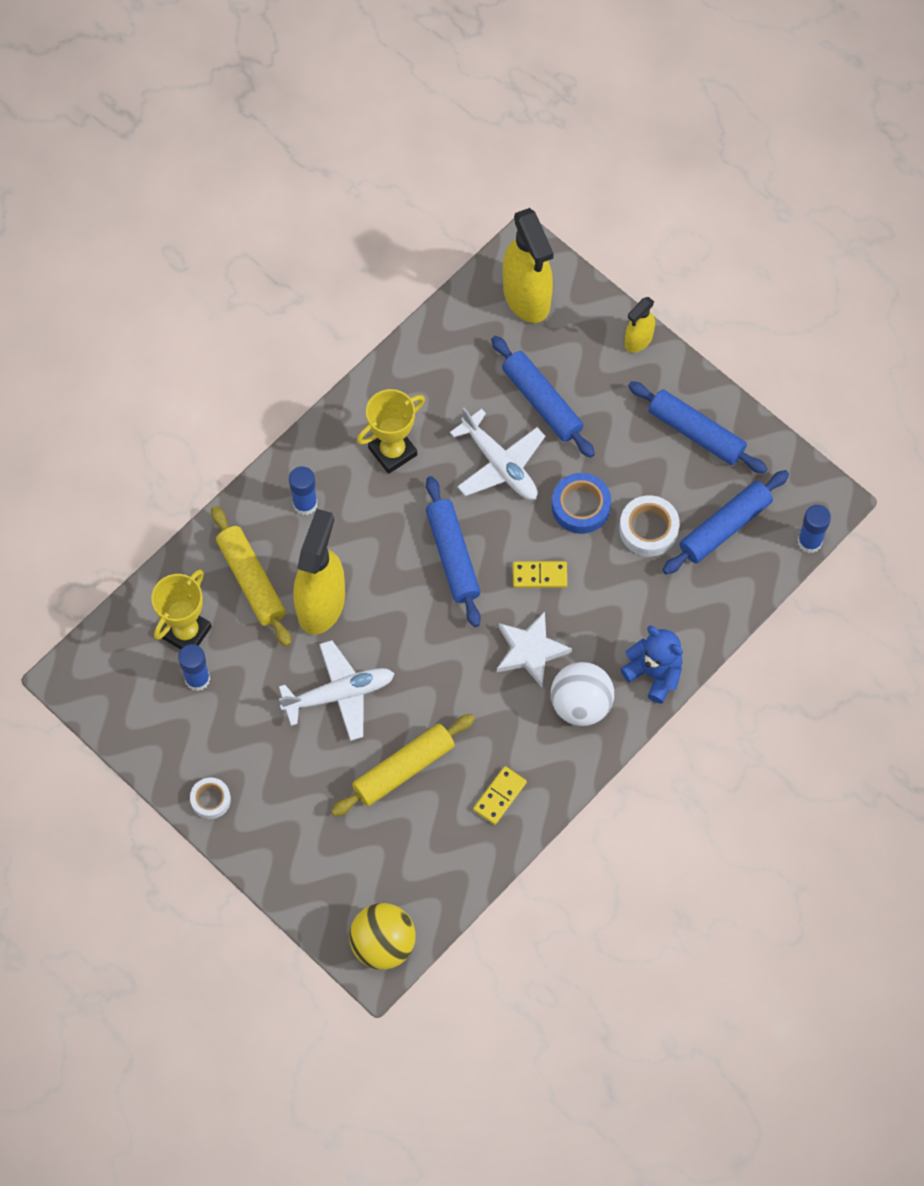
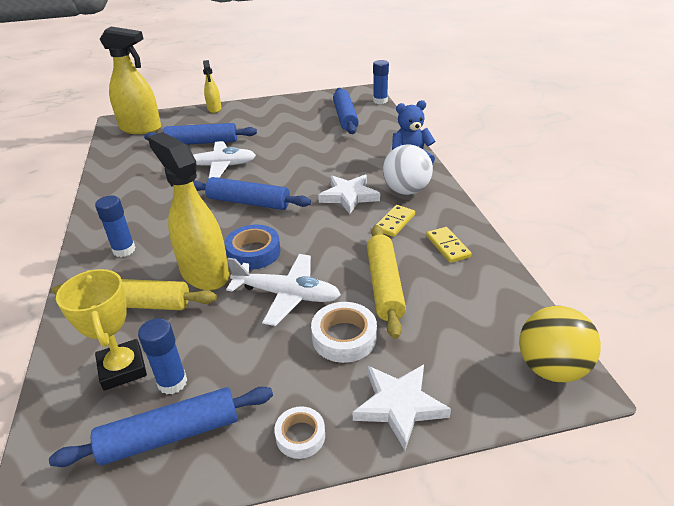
camera: 55 degrees left, 30 degrees down
(277, 851) = (399, 405): none -> white star
(339, 694) = (286, 295): white plane -> white plane turned 90 degrees clockwise
(392, 451) = (149, 200): yellow trophy -> none
(539, 576) = (303, 176): yellow domino -> yellow domino (395, 222)
(581, 506) = (278, 150): blue tape -> blue tape (253, 252)
(648, 529) = (319, 136): white tape -> white tape (344, 337)
(696, 433) = (284, 110): blue rolling pin -> blue rolling pin (170, 435)

